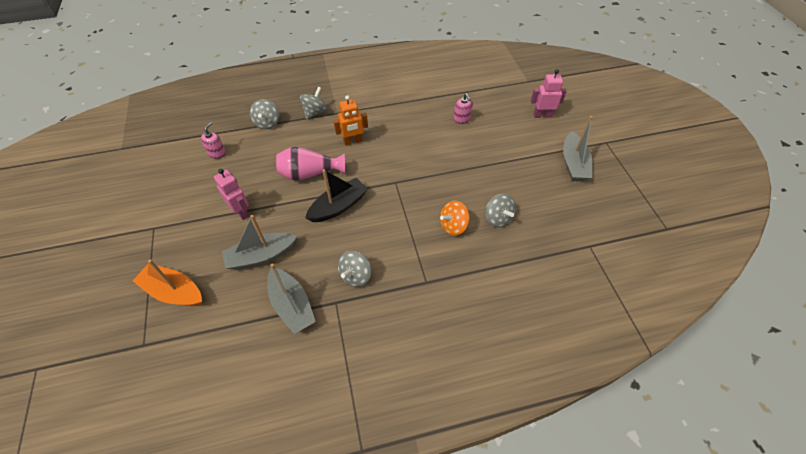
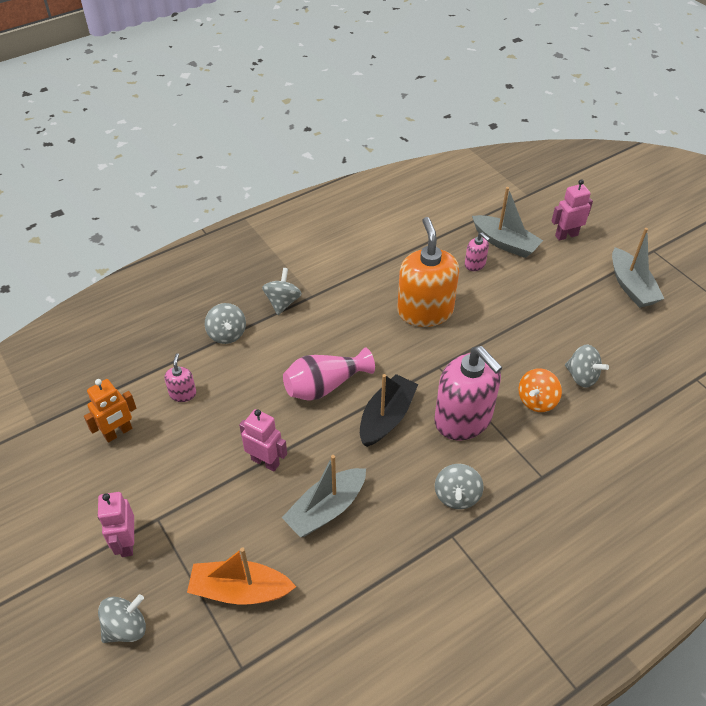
camera: 20 degrees left, 5 degrees down
(91, 291) = (126, 627): none -> grey spinning top
(126, 237) = (127, 543): none -> pink robot
(292, 305) = (401, 556): grey boat -> grey boat (505, 243)
(353, 141) = (356, 329): orange robot -> orange robot (118, 432)
(391, 223) = (463, 419): none -> pink soap dispenser
(407, 142) = (425, 311): none -> orange soap dispenser

